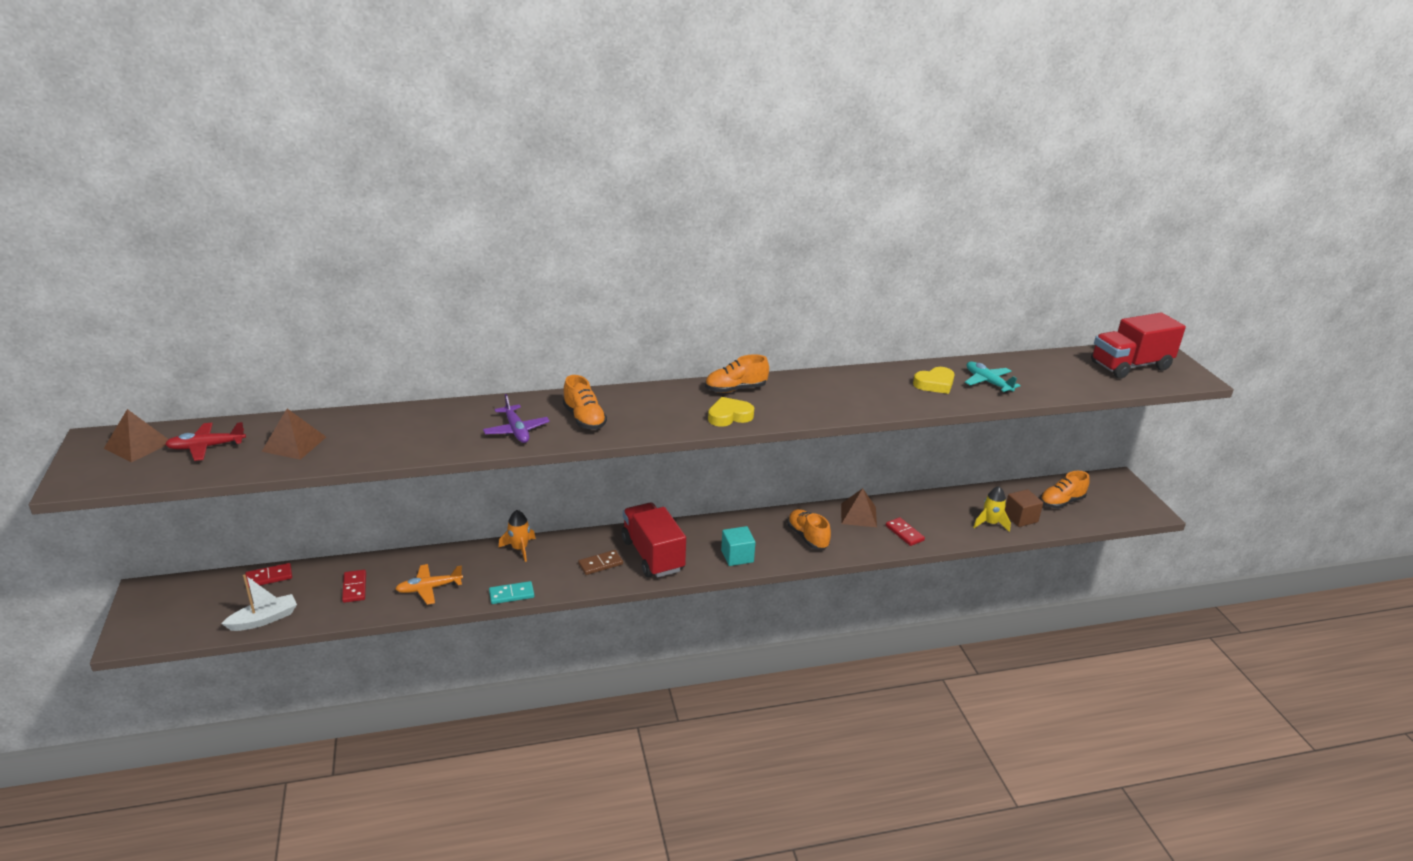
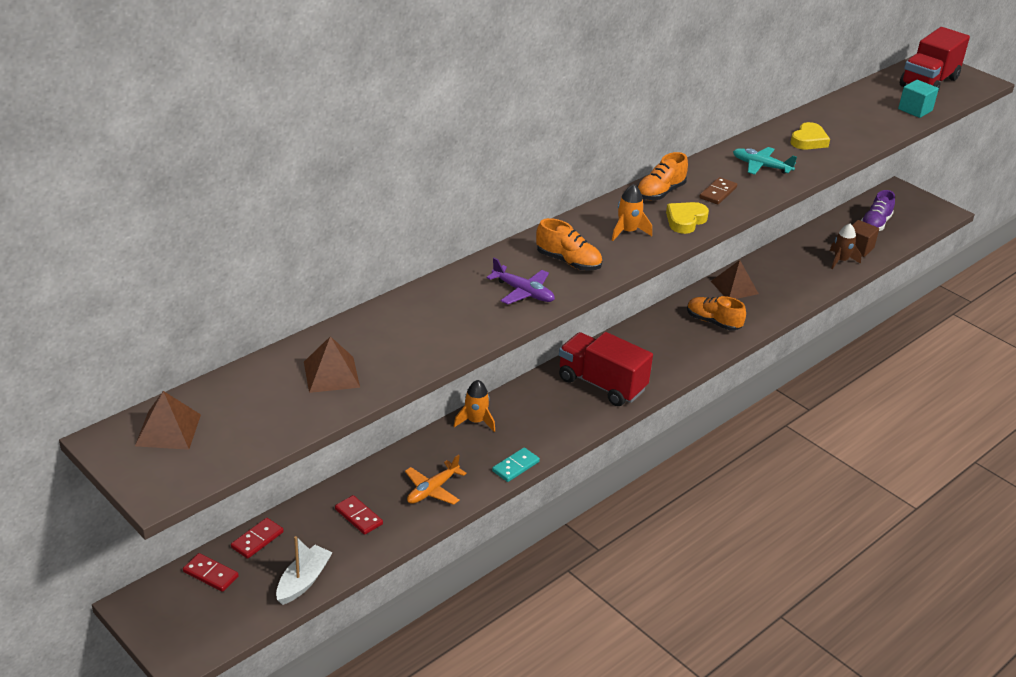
camera: 30 degrees left, 5 degrees up
(206, 447) = (245, 407): red plane -> none
(600, 564) = (564, 409): brown domino -> brown domino (718, 193)
(666, 411) = (627, 232): none -> orange rocket
(737, 556) = (673, 360): turquoise cube -> turquoise cube (915, 110)
(904, 533) = (785, 292): red domino -> red domino (210, 574)
(987, 382) = (845, 127): turquoise plane -> turquoise plane (761, 166)
(990, 523) = (840, 261): yellow rocket -> brown rocket
(1061, 502) = (875, 224): orange shoe -> purple shoe

